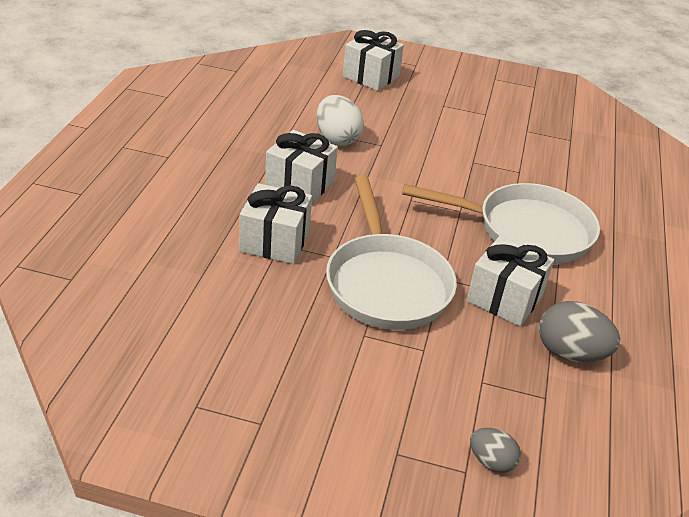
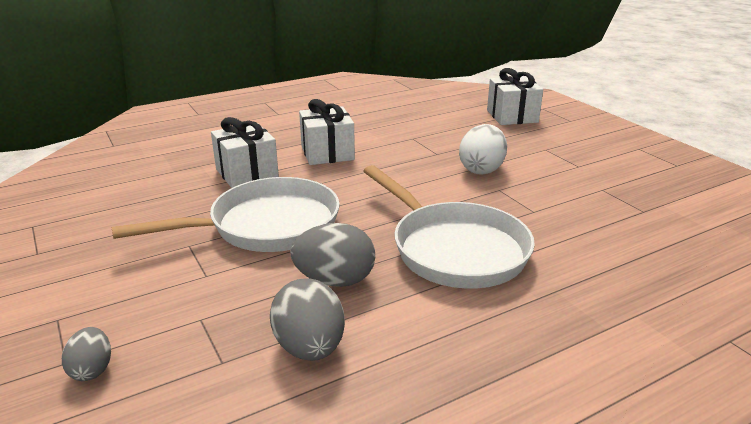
camera: 50 degrees right, 10 degrees down
(337, 139) = (408, 140): white egg -> white egg (481, 169)
(386, 283) = (266, 226): white pan -> white pan turned 150 degrees counterclockwise
(504, 298) = (335, 280): white gift -> grey egg

